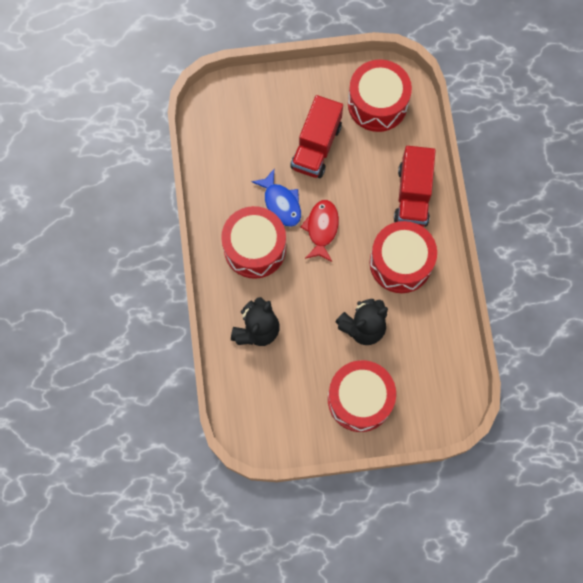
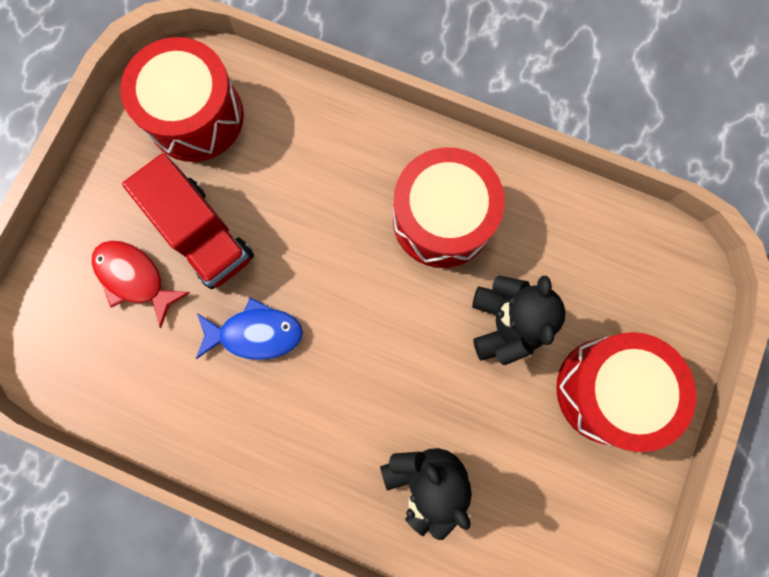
camera: 60 degrees left, 5 degrees up
(255, 248) = (300, 412): red drum -> none
(321, 229) = (329, 298): red fish -> red fish (135, 278)
(412, 195) = (355, 147): red truck -> none

